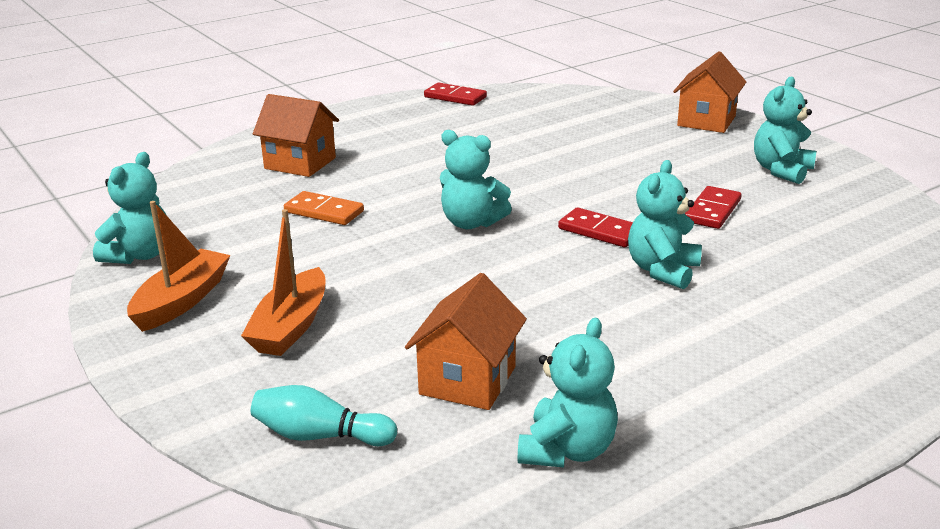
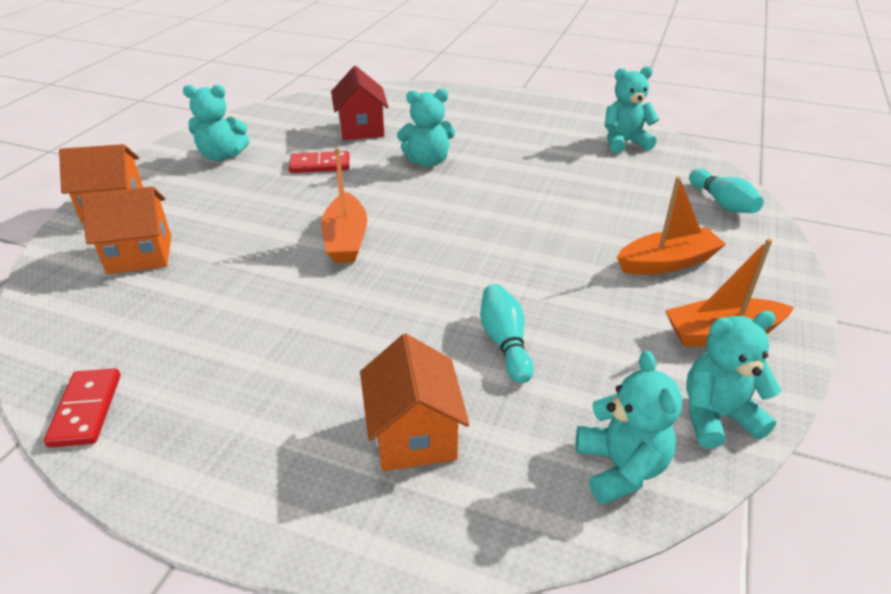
camera: 125 degrees left, 10 degrees up
(324, 212) = (505, 342): orange domino -> turquoise bowling pin
(468, 380) = (617, 182): orange house -> orange house (140, 255)
(471, 223) = (438, 251): turquoise teddy bear -> turquoise teddy bear (620, 468)
(543, 191) = (346, 239): none -> orange boat
(600, 231) = (395, 195): red domino -> none
(799, 255) = (361, 129): none -> red house

